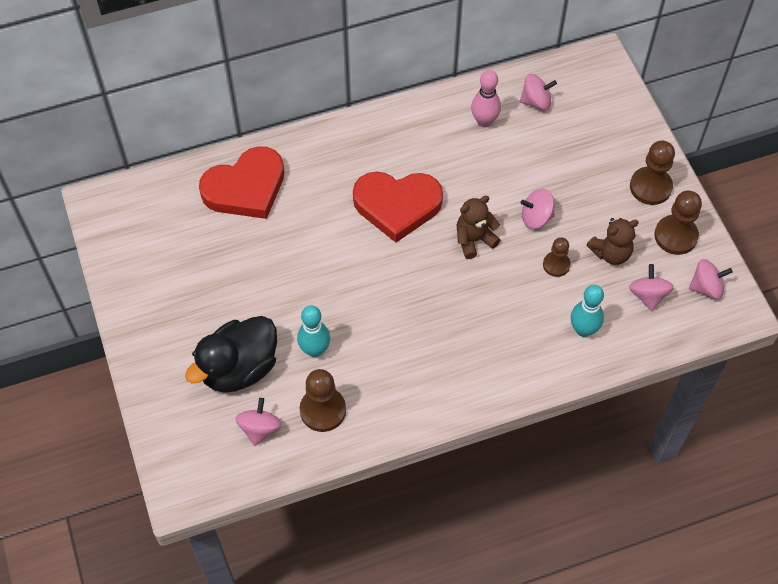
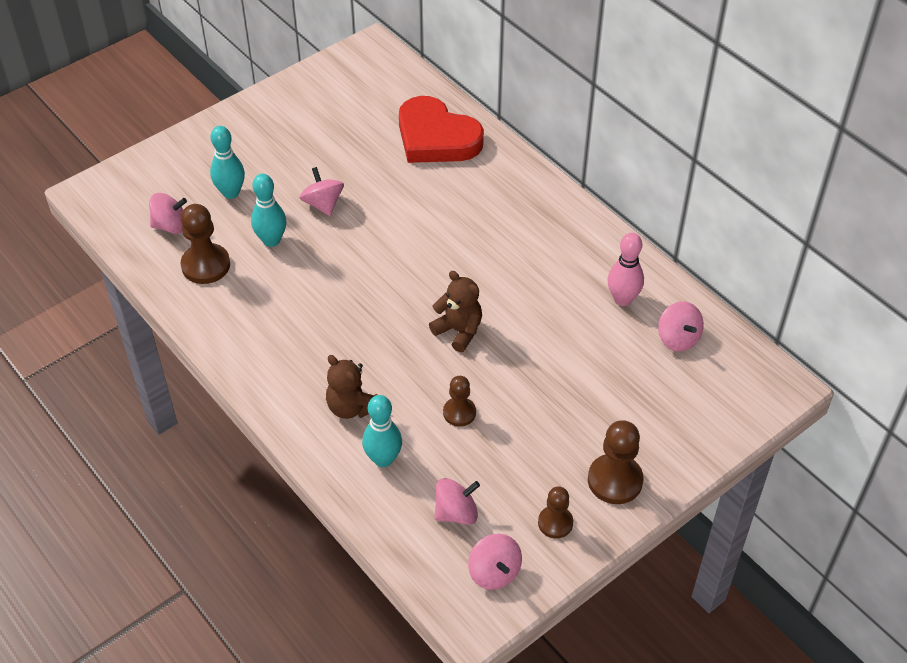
camera: 70 degrees right, 10 degrees down
(239, 368) = (231, 193): black duck -> turquoise bowling pin
(397, 206) = (471, 256): red heart -> none
(536, 217) = (515, 378): pink spinning top -> pink spinning top (323, 204)
(611, 253) = (499, 462): brown teddy bear -> brown teddy bear (352, 407)
(675, 236) = (555, 523): brown pawn -> brown pawn, size x0.62

